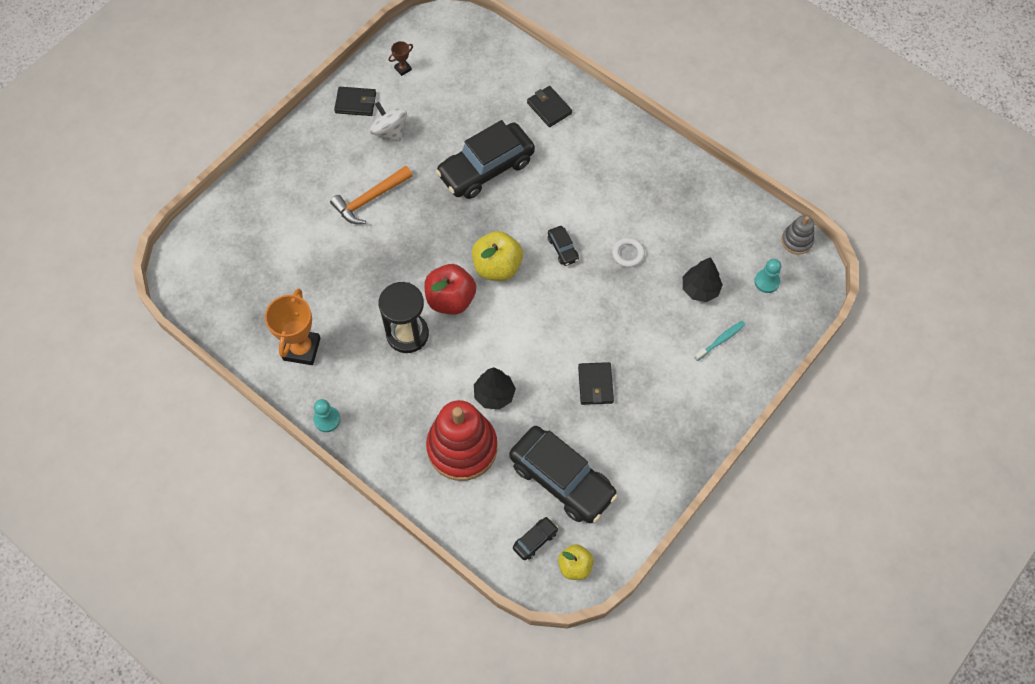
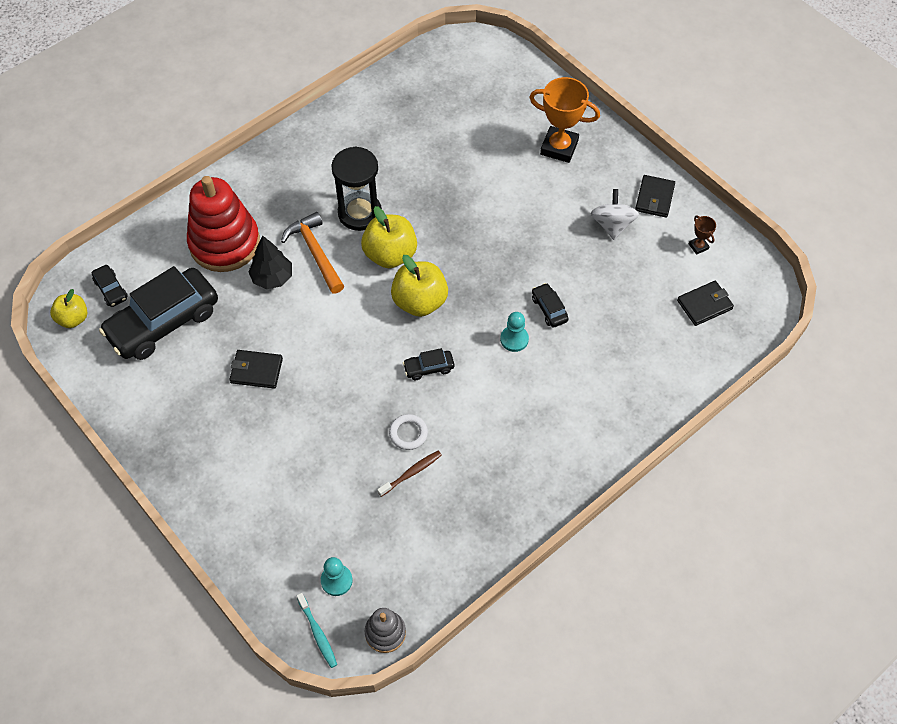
camera: 100 degrees right, 5 degrees down
(302, 349) = (366, 129): orange trophy -> orange trophy (559, 147)
(327, 419) = (287, 141): turquoise pawn -> turquoise pawn (514, 339)
(370, 199) = (526, 198): orange hammer -> orange hammer (315, 252)
(390, 131) = (612, 225): white spinning top -> white spinning top turned 60 degrees counterclockwise
(451, 299) = (390, 254): red apple -> yellow apple
(486, 168) = (549, 309): black car -> black car, size x0.42
(549, 108) = (625, 386): black wallet -> black wallet (704, 305)
(662, 245) = (411, 473): none -> brown toothbrush
(700, 289) = (344, 501): black tree -> none
(720, 340) = (273, 509): turquoise toothbrush -> turquoise toothbrush (318, 633)

